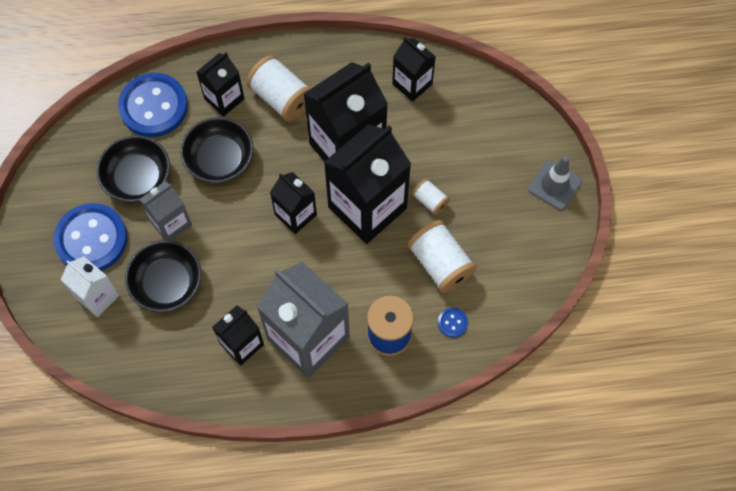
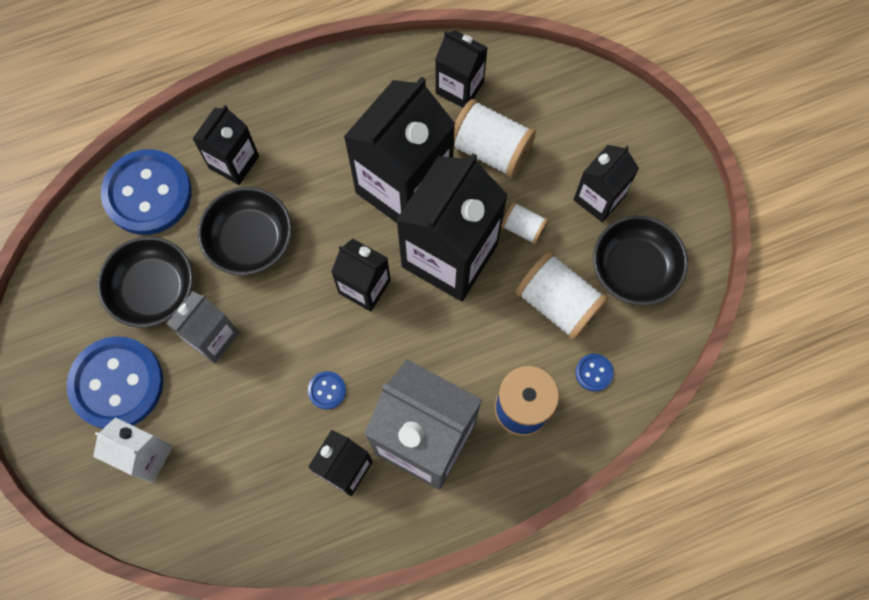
camera: 15 degrees left, 5 degrees up
(167, 283) = (229, 415): black bowl -> black bowl (634, 268)
(245, 284) = (327, 390): none -> blue button
(281, 98) = (305, 144): white spool -> white spool (490, 149)
(496, 193) = (599, 198): none -> black carton
(554, 185) = (665, 171): grey traffic cone -> none

